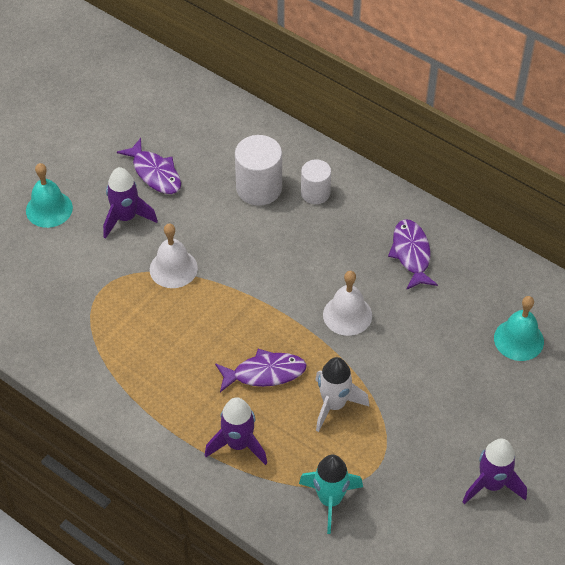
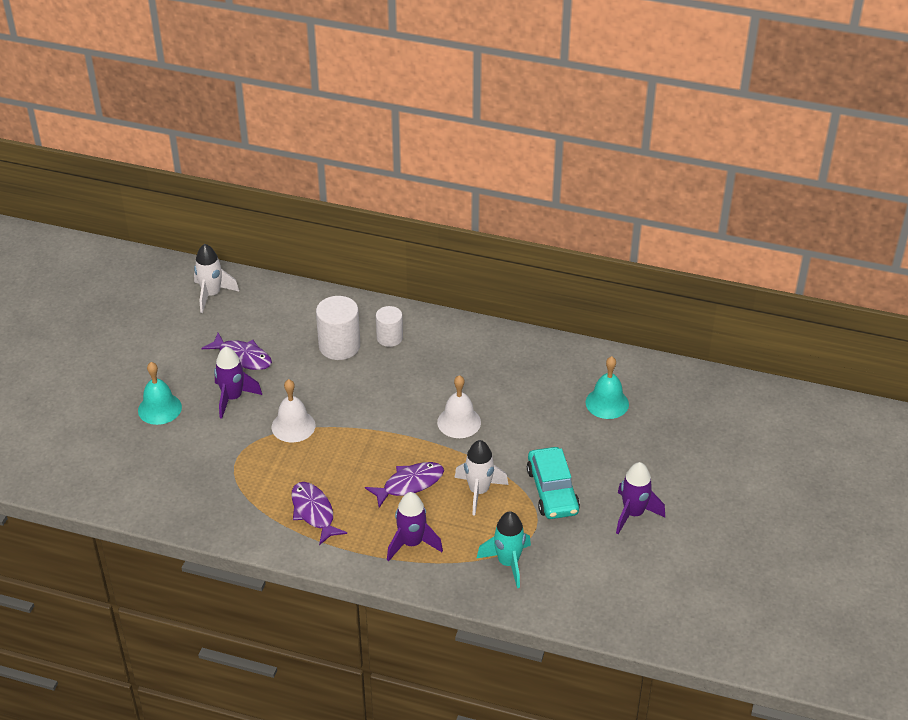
camera: 20 degrees left, 10 degrees down
(153, 92) = (212, 295): none -> white rocket
(411, 254) = (491, 363): purple fish -> purple fish (314, 512)
(414, 428) = (552, 491): none -> turquoise car

